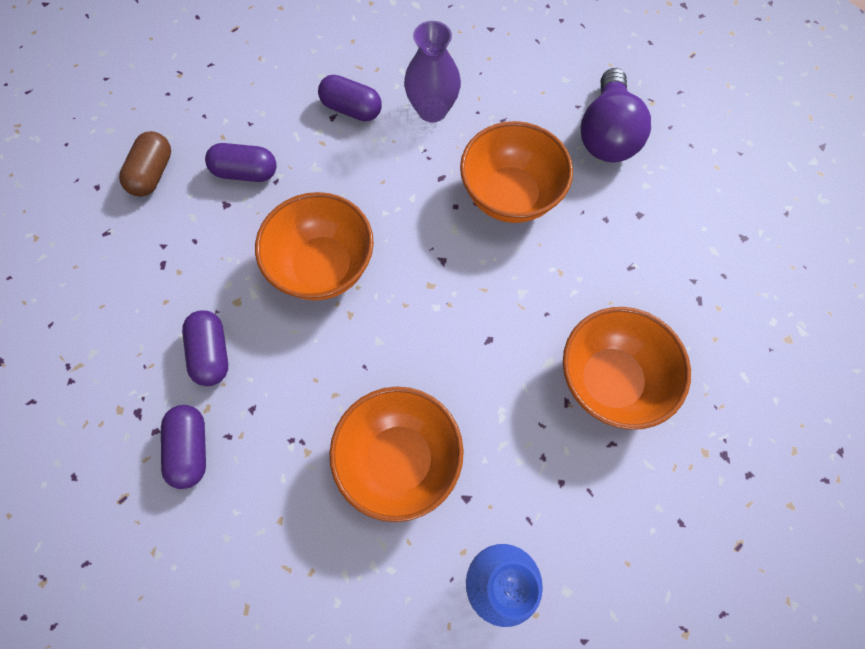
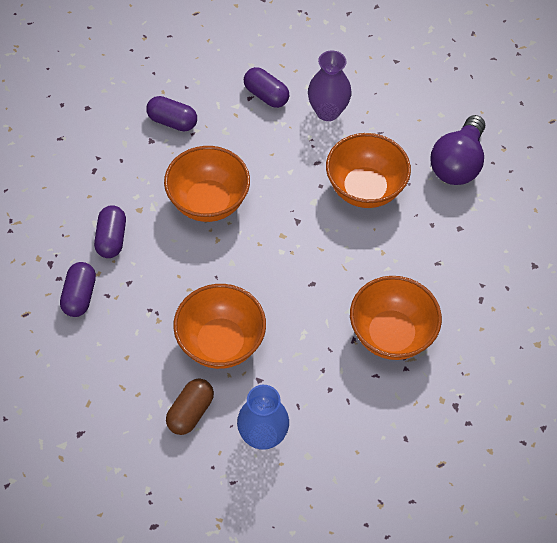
camera: 15 degrees right, 10 degrees down
(153, 173) = (105, 105): brown capsule -> brown capsule (190, 412)

